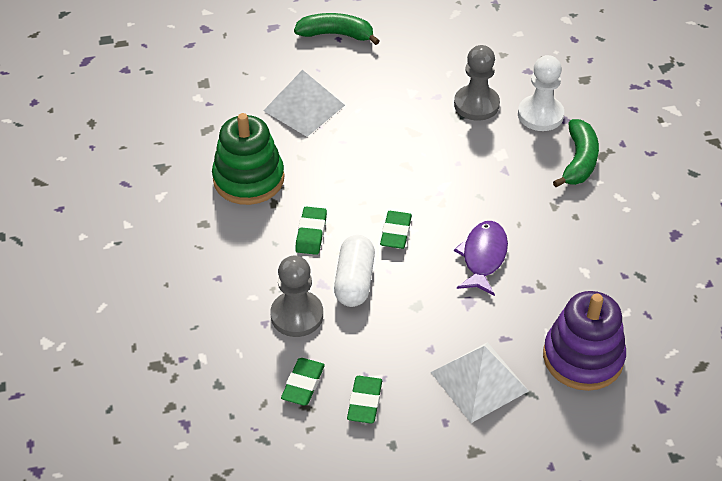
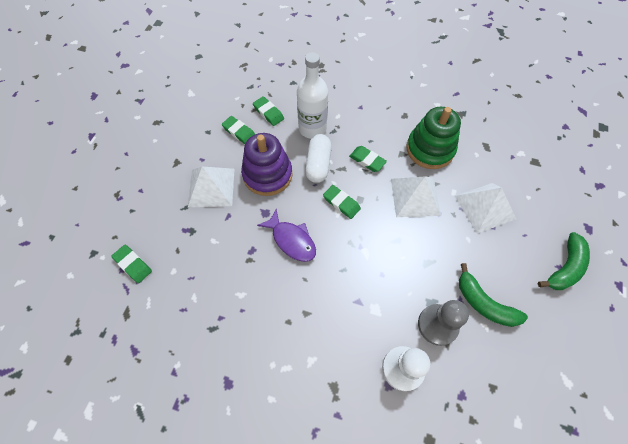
camera: 120 degrees right, 15 degrees up
(297, 315) = (312, 128): grey pawn -> white bottle
(334, 169) = (415, 197): none -> white pyramid
(354, 281) = (318, 164): white capsule -> white capsule turned 60 degrees clockwise
(579, 161) = (338, 363): green banana -> green banana (484, 303)
(583, 357) = (184, 249): purple stacking toy -> purple stacking toy (267, 175)
(648, 399) = (133, 264): none -> green eraser

